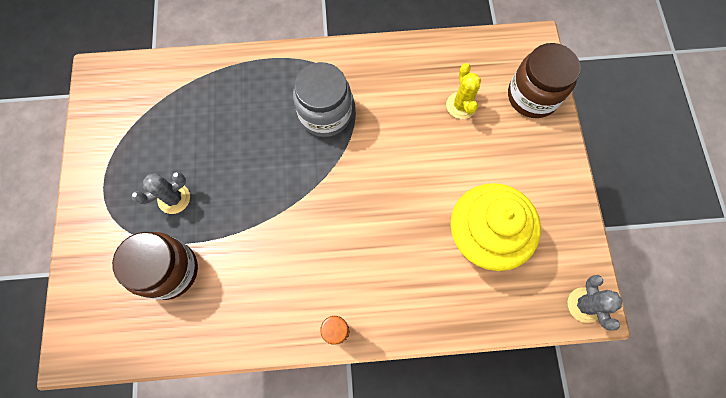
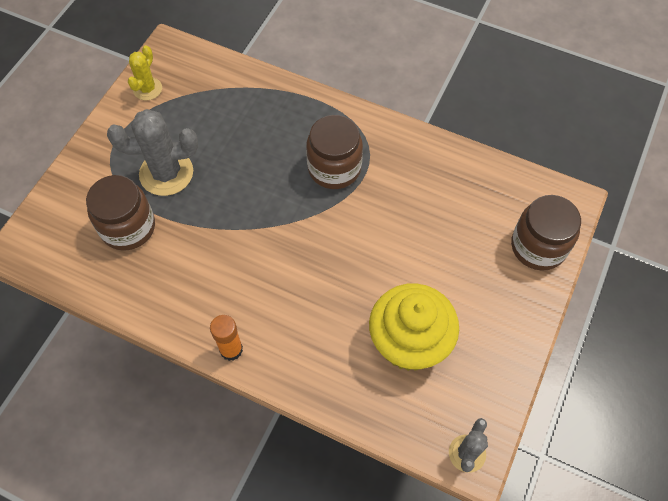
camera: 30 degrees right, 10 degrees down
(174, 198) = (166, 173): grey cactus -> grey cactus, size x1.74
(325, 114) = (334, 168): grey jar -> brown jar
(461, 105) = (463, 221): yellow cactus -> yellow cactus (147, 89)

